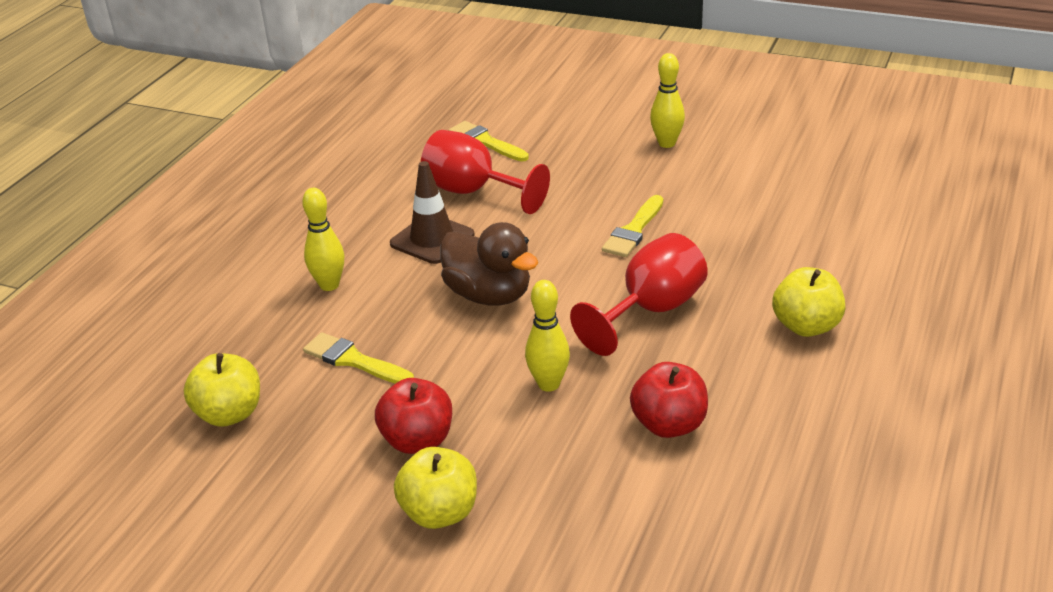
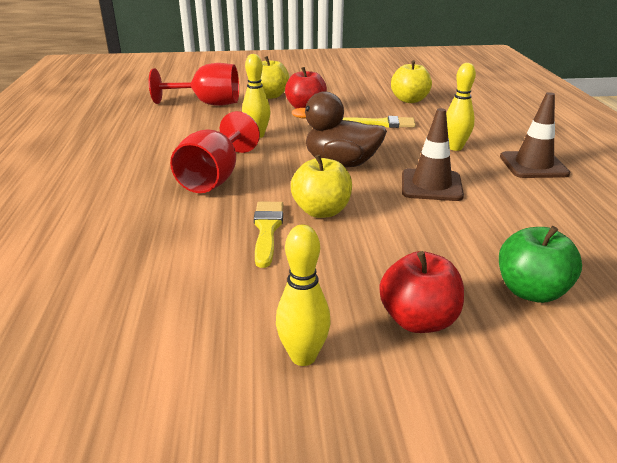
camera: 150 degrees right, 5 degrees down
(293, 237) = (533, 165): none -> brown traffic cone
(473, 192) = (456, 229): red goblet -> red goblet (208, 104)
(485, 142) = (531, 291): yellow brush -> green apple
(669, 425) = (175, 134): red apple -> red apple (418, 320)
(806, 326) = (88, 192): yellow apple -> yellow apple (321, 211)

